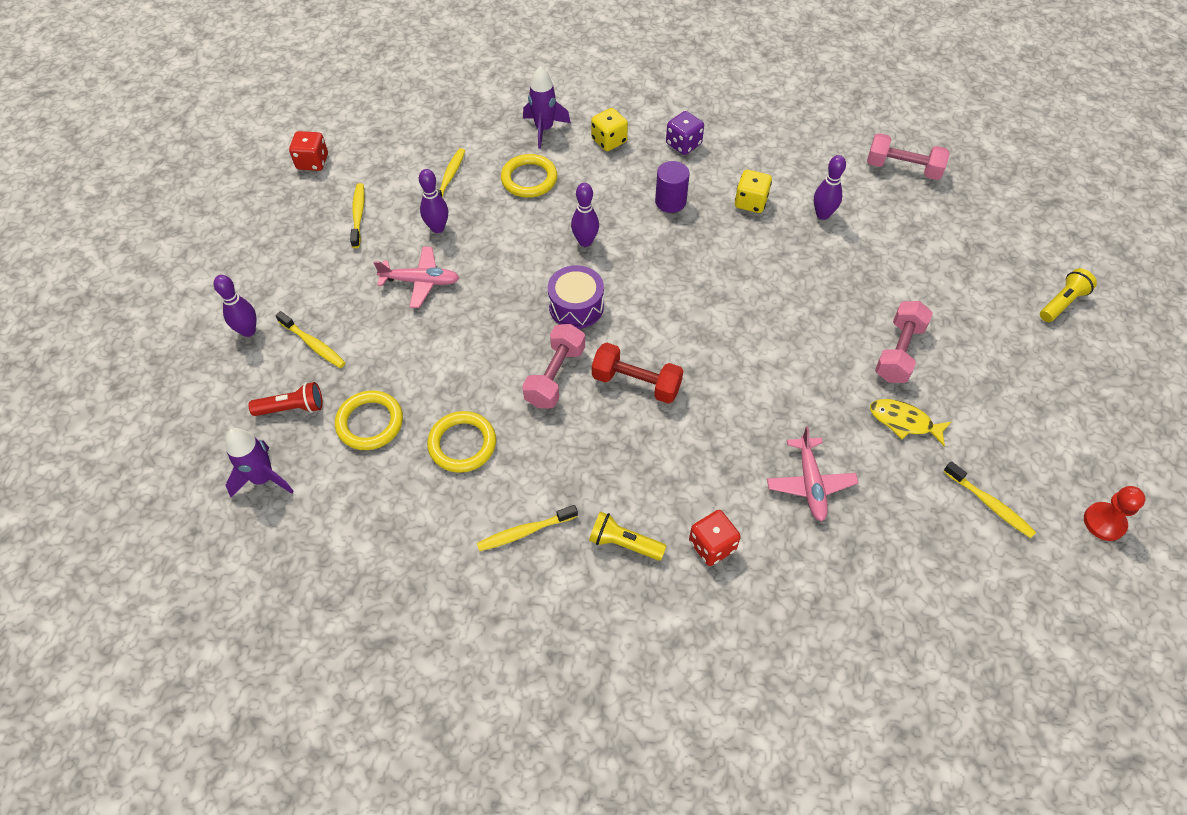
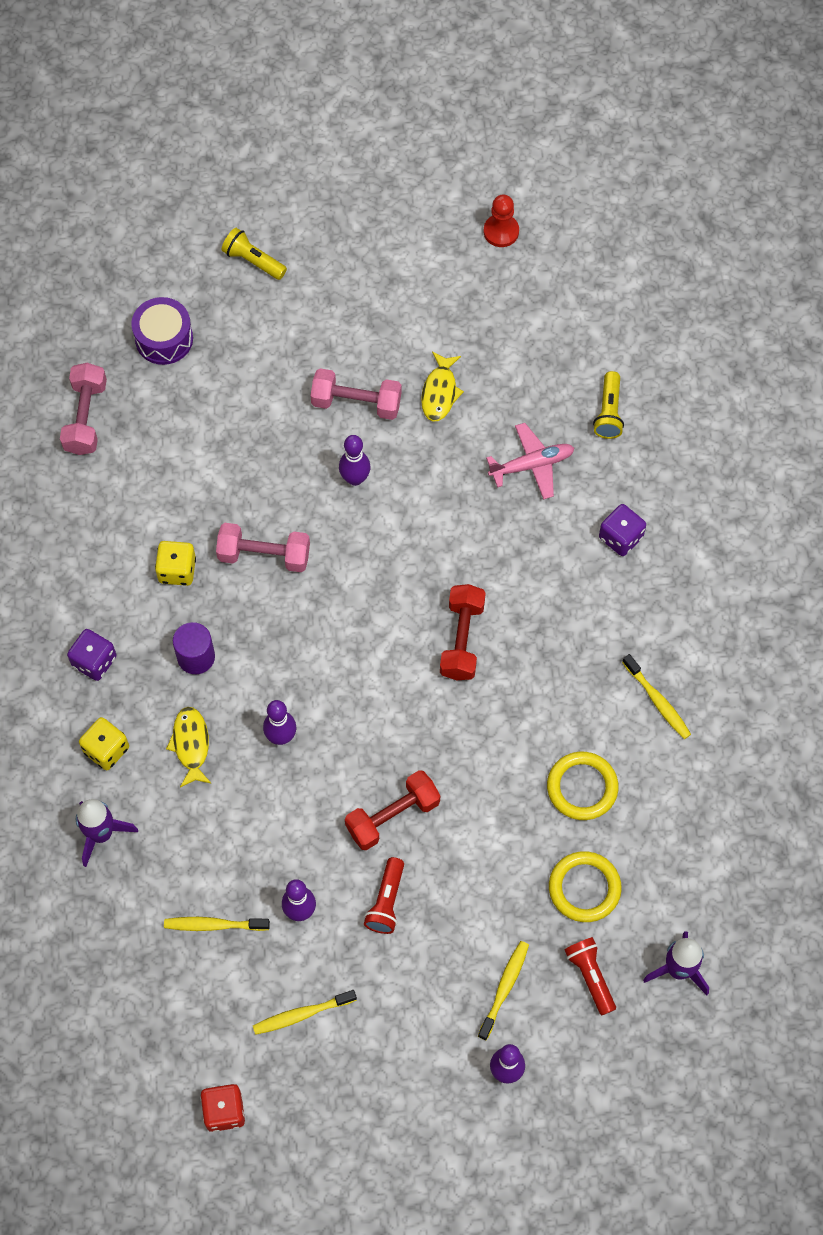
camera: 105 degrees left, 10 degrees up
(421, 282) = (386, 901): pink plane -> red flashlight
(490, 300) = (392, 816): none -> red dumbbell
(529, 179) = (194, 827): yellow ring -> none
(555, 376) = (475, 720): pink dumbbell -> pink dumbbell (264, 555)
(576, 306) = (378, 722): purple drum -> purple drum (164, 339)
(597, 187) = (191, 745): none -> yellow fish
(624, 543) = (641, 612): yellow flashlight -> yellow flashlight (608, 412)
(712, 545) = (620, 537): red dice -> purple dice
(822, 214) = (180, 493): purple bowling pin -> purple bowling pin (355, 478)
(990, 504) = (509, 318): yellow toothbrush -> none

